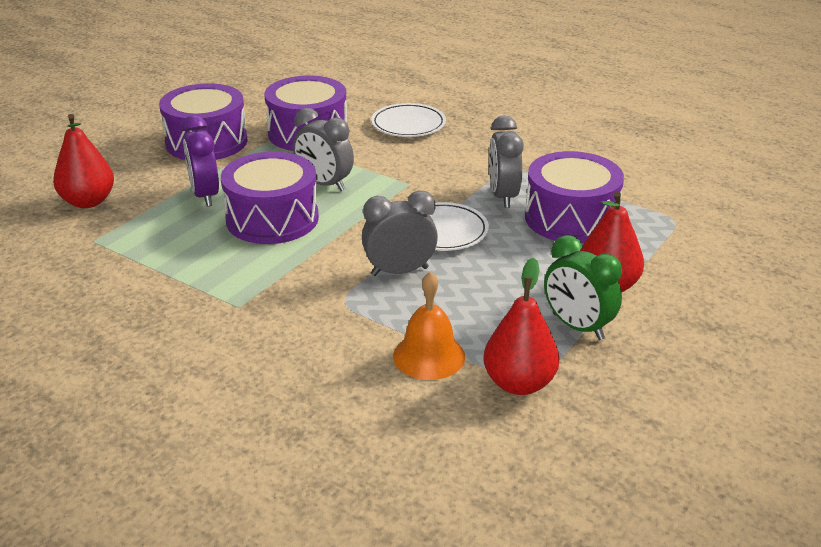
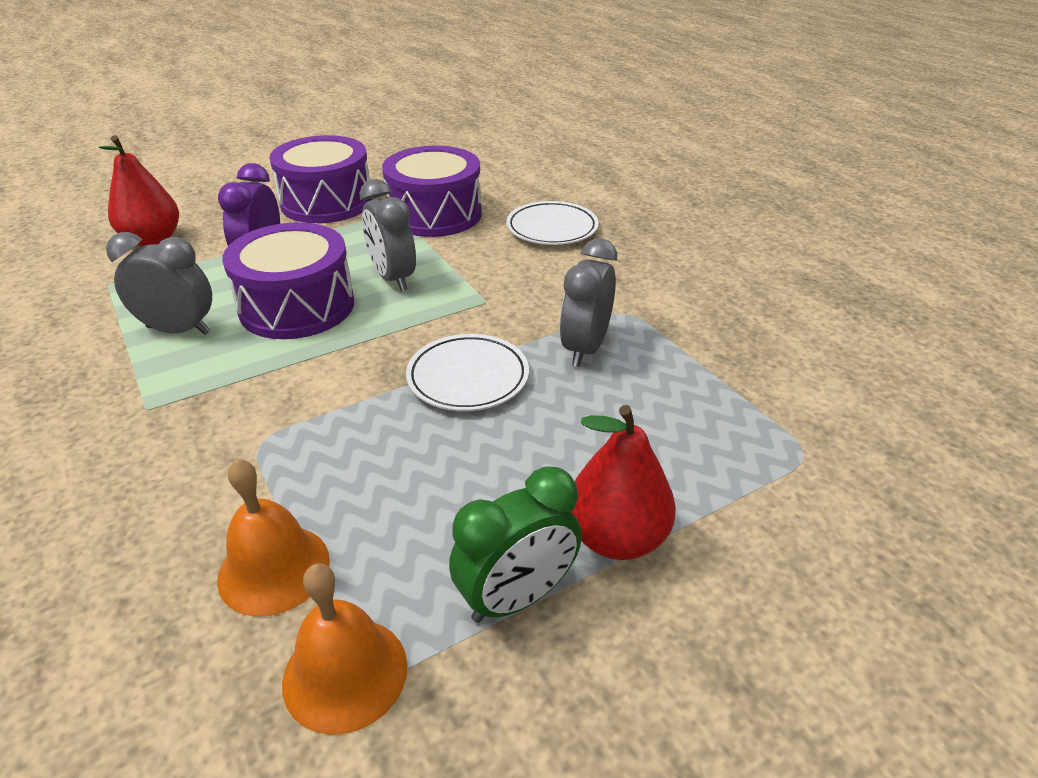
camera: 25 degrees right, 5 degrees up
(399, 271) = (364, 419): grey clock -> grey clock (178, 330)
(519, 383) = (345, 673): red pear -> orange bell
(571, 218) = (650, 406): purple drum -> none
(578, 327) = (516, 597): green clock -> green clock turned 105 degrees counterclockwise

